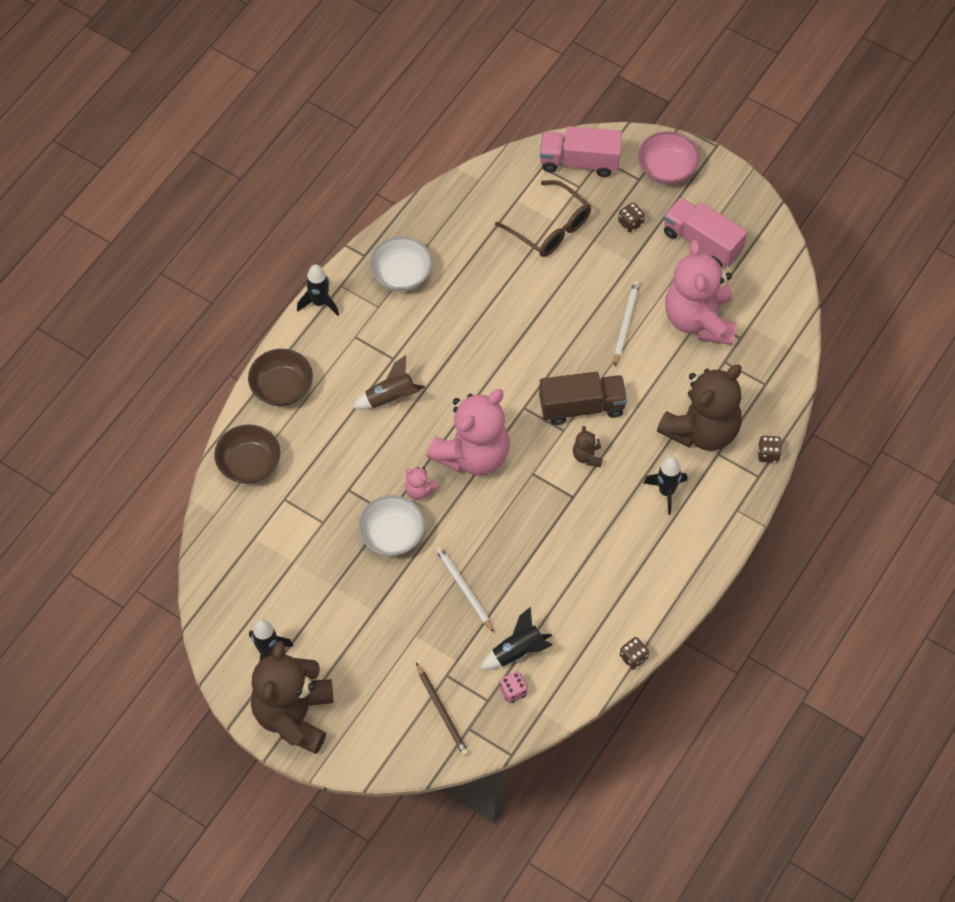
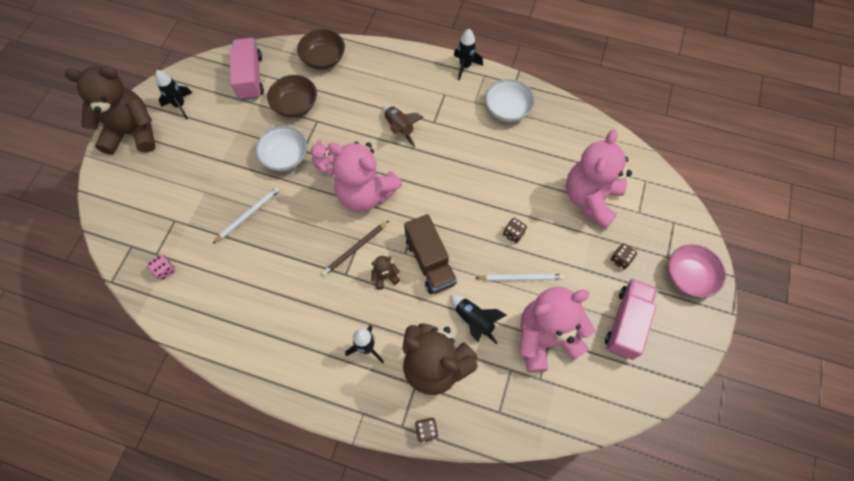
camera: 75 degrees right, 5 degrees up
(282, 387) = (389, 62): brown bowl -> brown bowl (295, 105)
(442, 711) = (144, 224): brown pencil -> brown pencil (355, 249)
(518, 652) = (199, 265): black rocket -> black rocket (474, 321)
(549, 227) = (590, 199): brown glasses -> pink teddy bear
(579, 162) = (663, 206): pink truck -> pink truck (250, 77)
(633, 658) = (205, 356): brown dice -> brown dice (513, 234)

